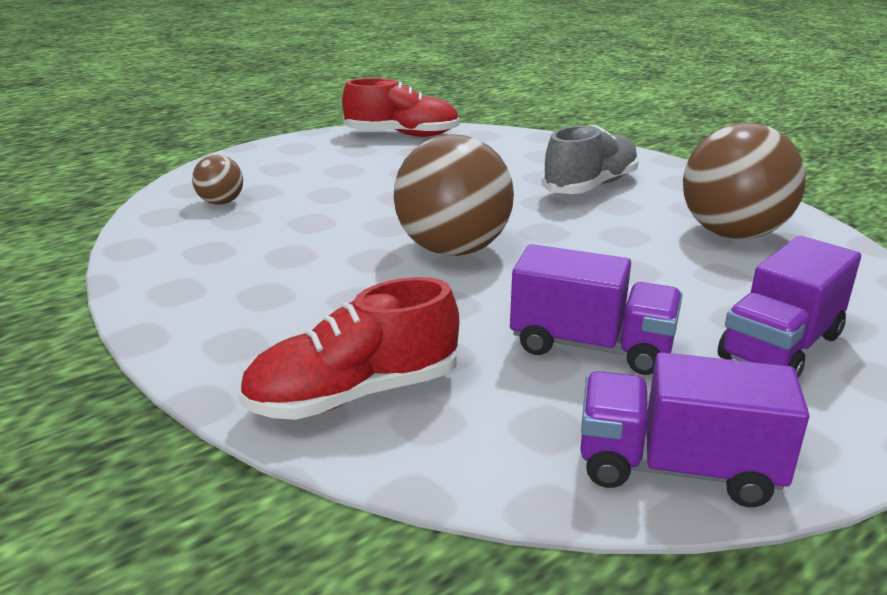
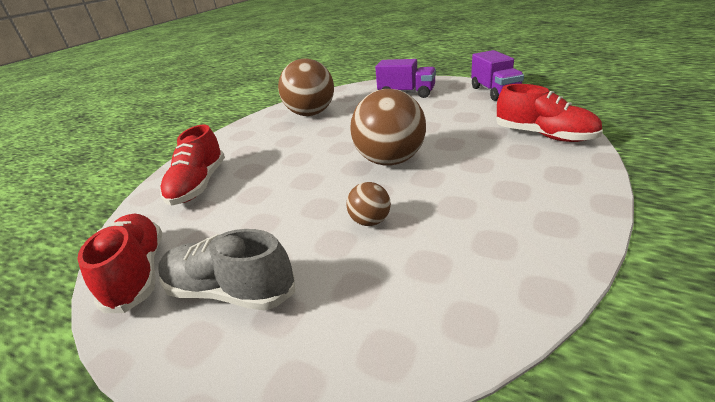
camera: 110 degrees left, 5 degrees up
(221, 202) = (404, 298): brown ball -> brown ball (370, 221)
(536, 155) = (199, 185): none -> red shoe
(590, 186) = (261, 153): grey shoe -> grey shoe (230, 291)
(591, 346) = (445, 113): purple truck -> none

